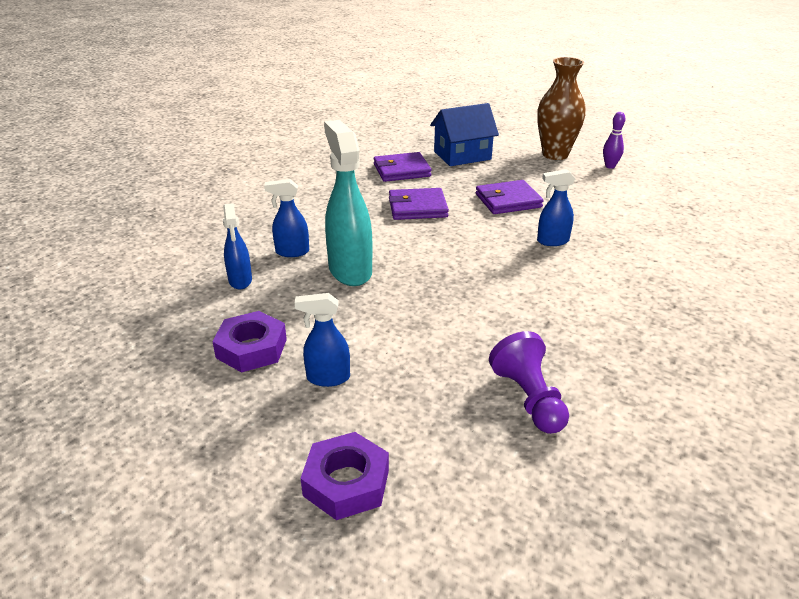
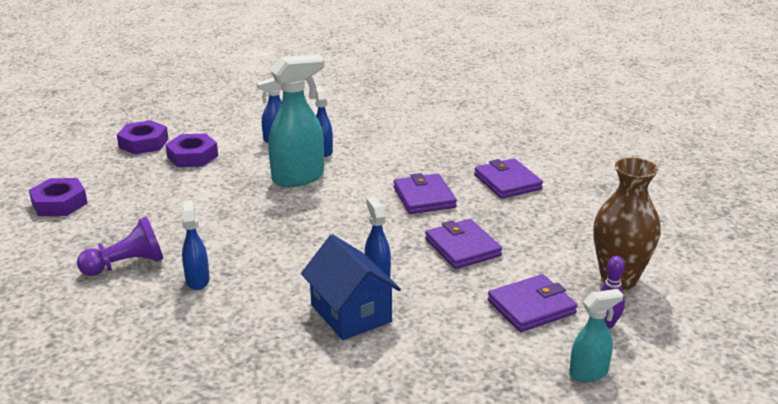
camera: 80 degrees right, 5 degrees down
(177, 398) = (143, 143): none -> purple nut
(327, 378) = (158, 186): blue spray bottle -> blue spray bottle (197, 280)
(462, 155) = (570, 214): blue house -> blue house (351, 313)
(592, 186) = (531, 307): none -> purple wallet
(666, 179) = (589, 373): none -> turquoise spray bottle

